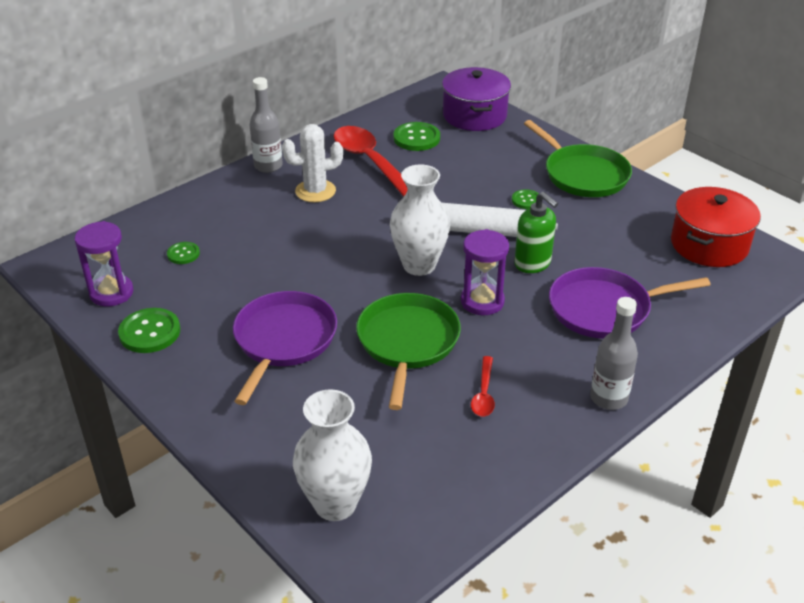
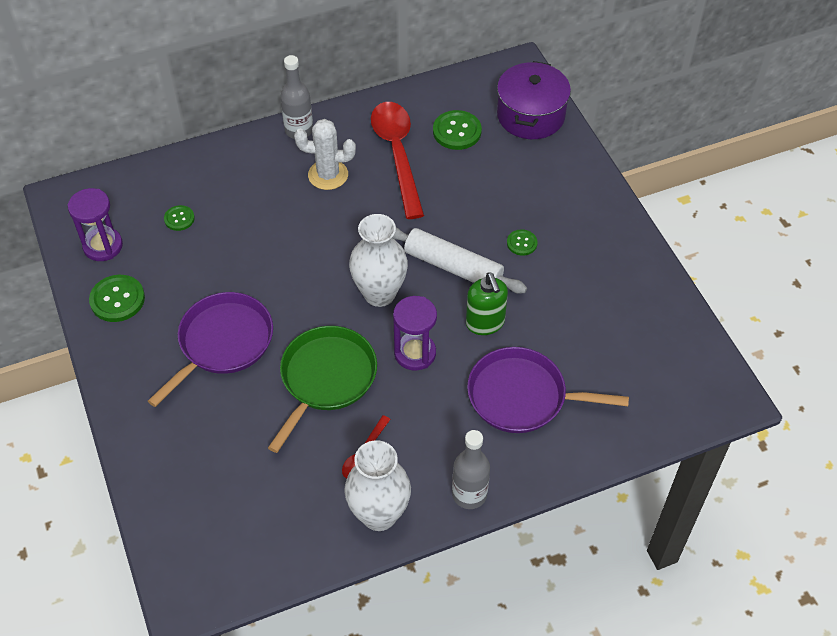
camera: 20 degrees right, 15 degrees up
(335, 504) = (190, 521): white vase -> white vase (379, 514)
(583, 175) = (597, 226): green pan -> none
(709, 245) = (670, 351): red pot -> none

